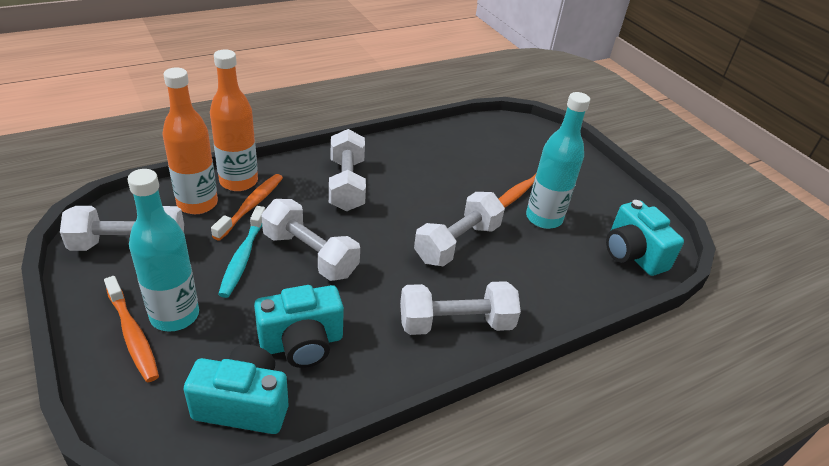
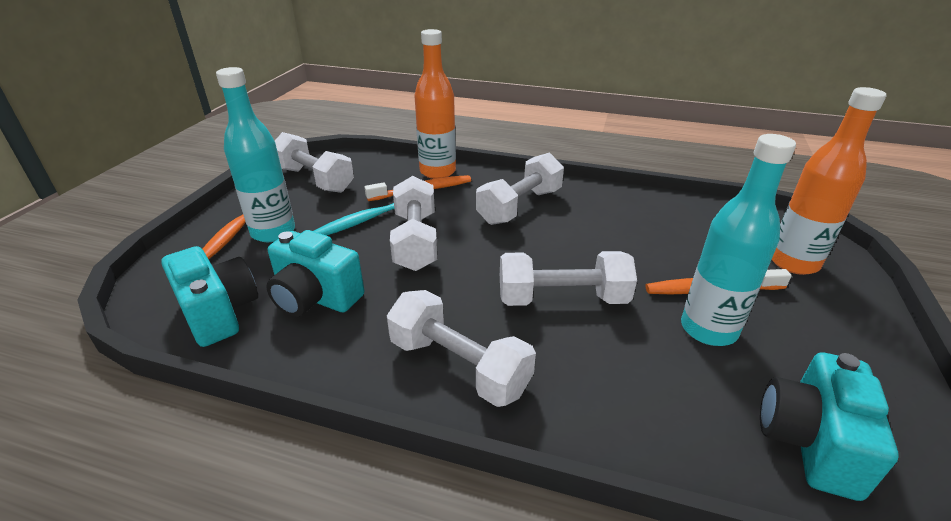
camera: 50 degrees right, 5 degrees down
(197, 204) = (390, 174): orange bottle -> orange bottle (793, 262)

